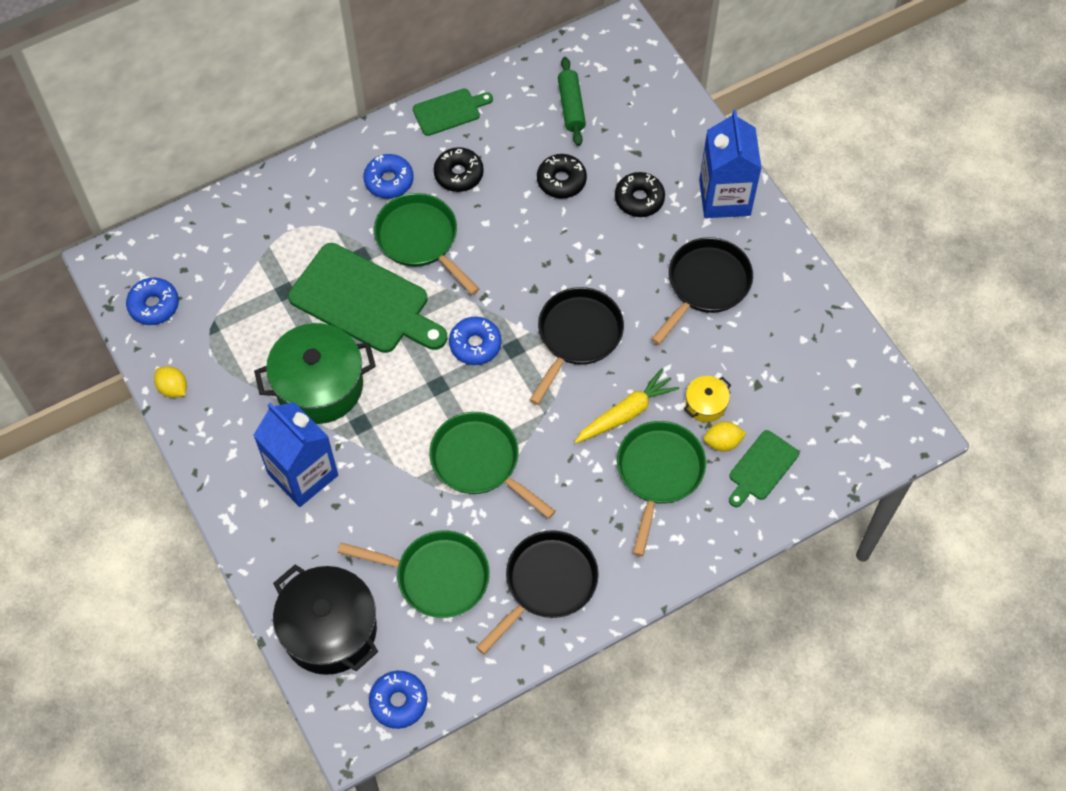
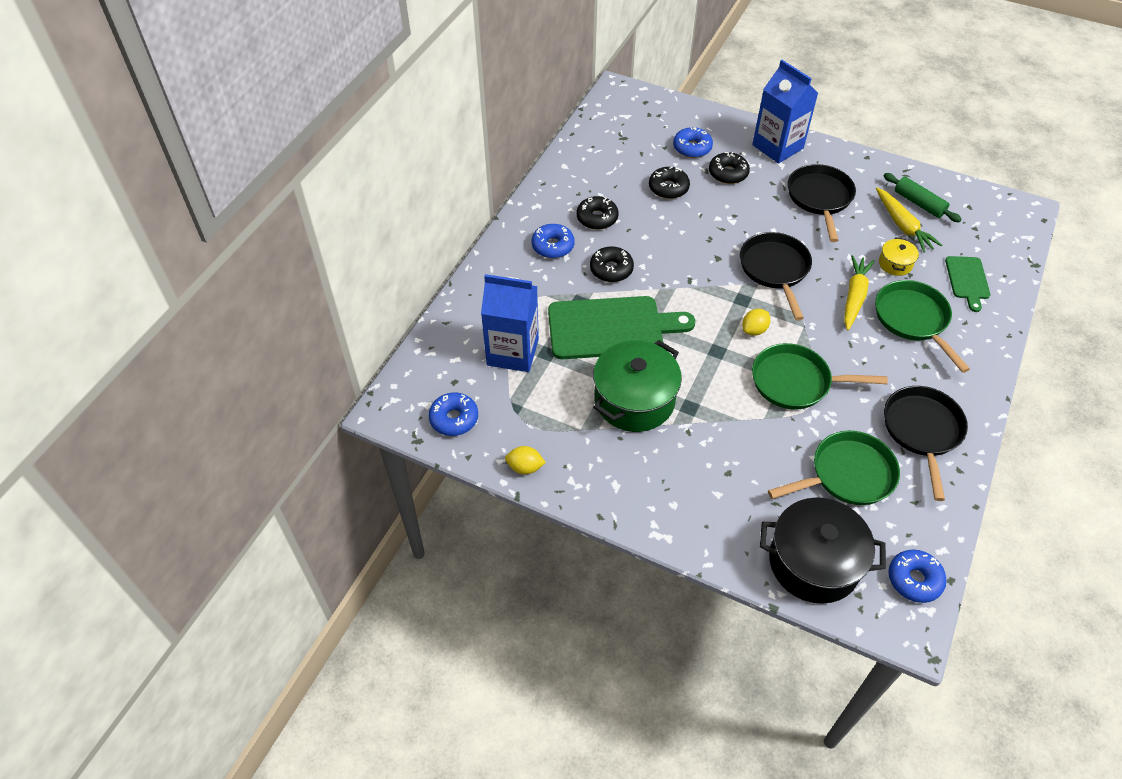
camera: 35 degrees left, 10 degrees down
(303, 474) = (683, 466): blue carton -> blue carton (512, 352)
(420, 240) = (611, 269): green pan -> black donut
(449, 111) = (552, 186): green cutting board -> none
(475, 345) = (715, 312): blue donut -> blue donut (692, 148)
(571, 106) = (630, 145): green rolling pin -> green rolling pin (919, 203)
(722, 442) = (929, 279): yellow lemon -> yellow lemon (754, 330)
(760, 368) = (903, 226): none -> yellow carrot

